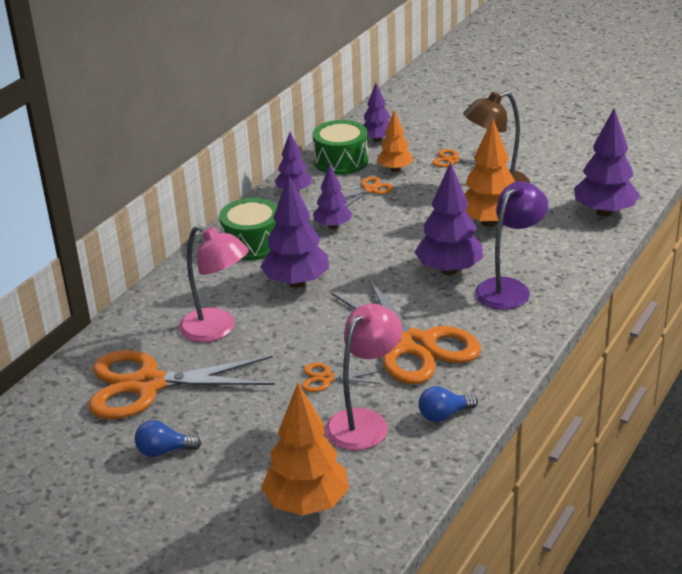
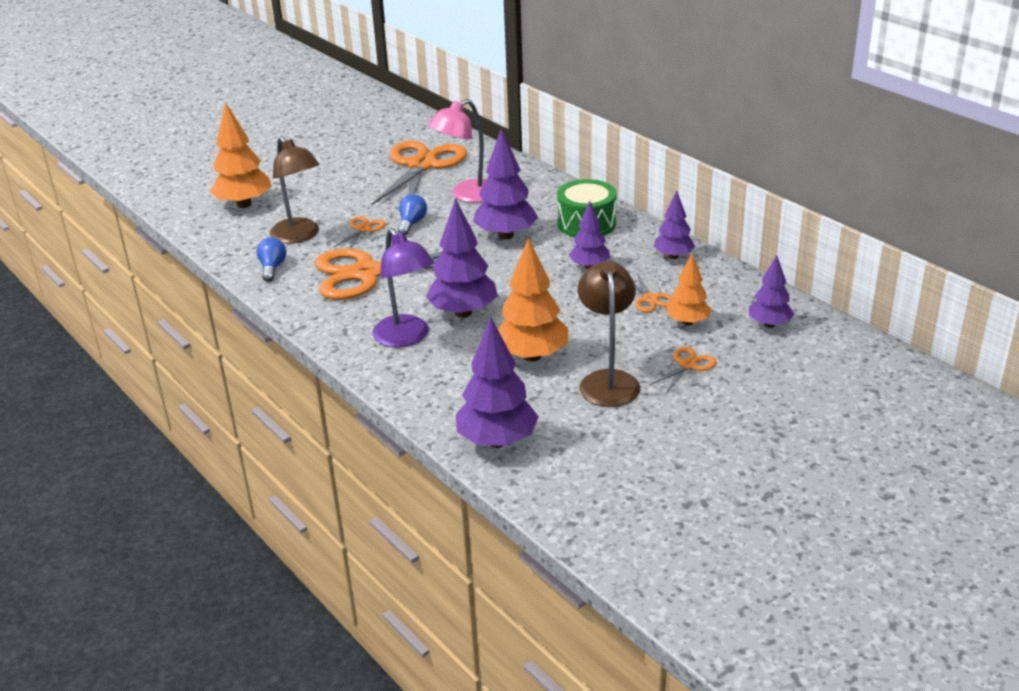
camera: 110 degrees right, 0 degrees up
(164, 451) = (345, 165): blue light bulb -> blue light bulb (412, 223)
(341, 161) = (727, 292): green drum -> none
(364, 421) = (299, 236): pink lamp -> brown lamp

